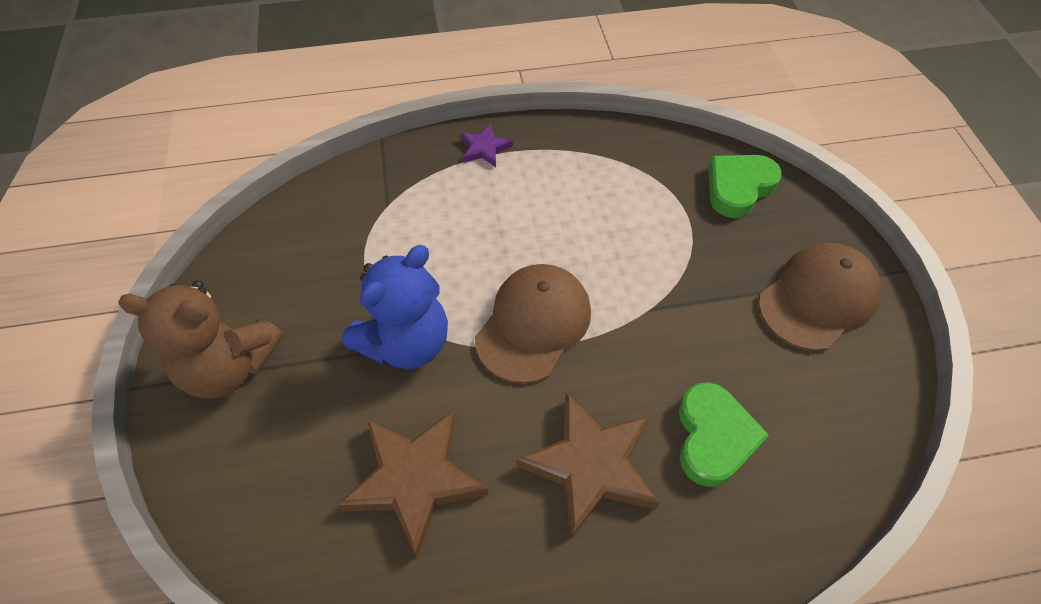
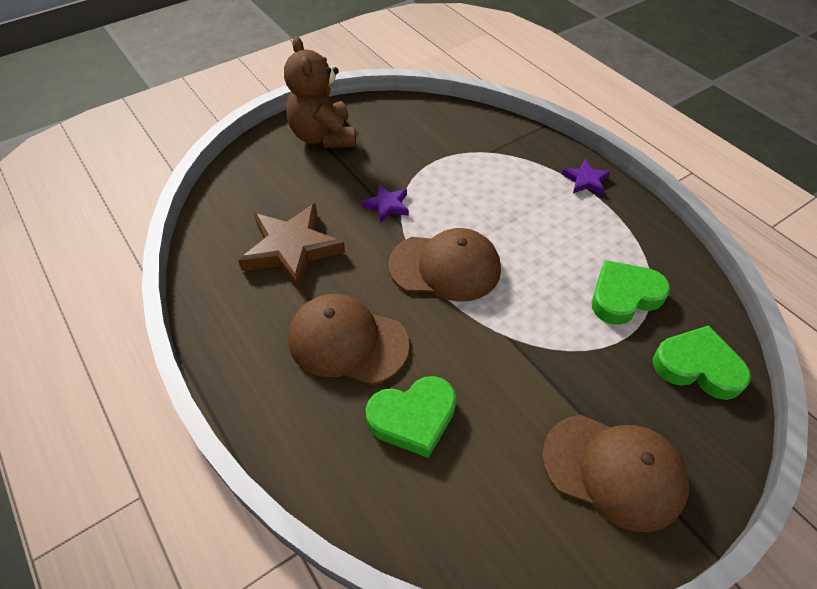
camera: 65 degrees right, 5 degrees down
(406, 342) = (387, 205): blue teddy bear -> purple star
(591, 466) = (347, 341): brown star -> brown cap
(643, 196) = (624, 296): none -> green heart

